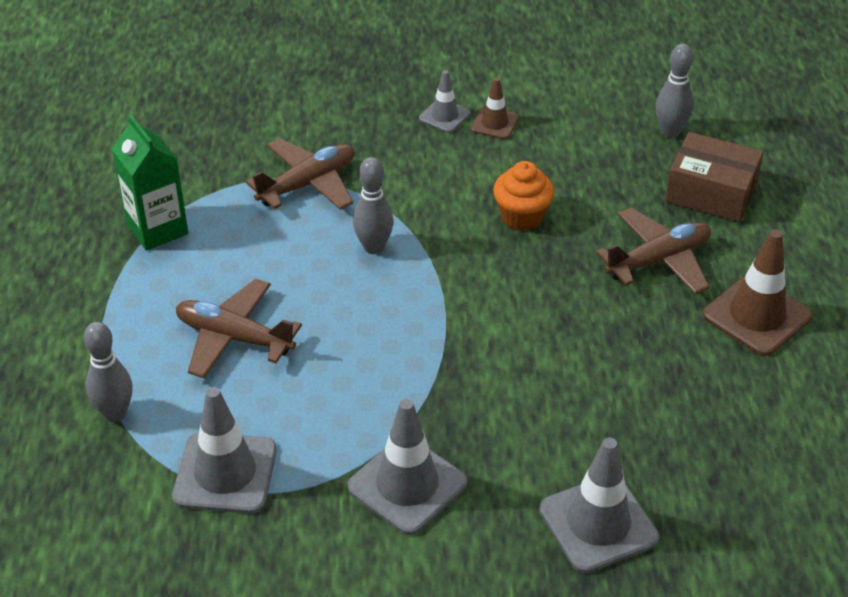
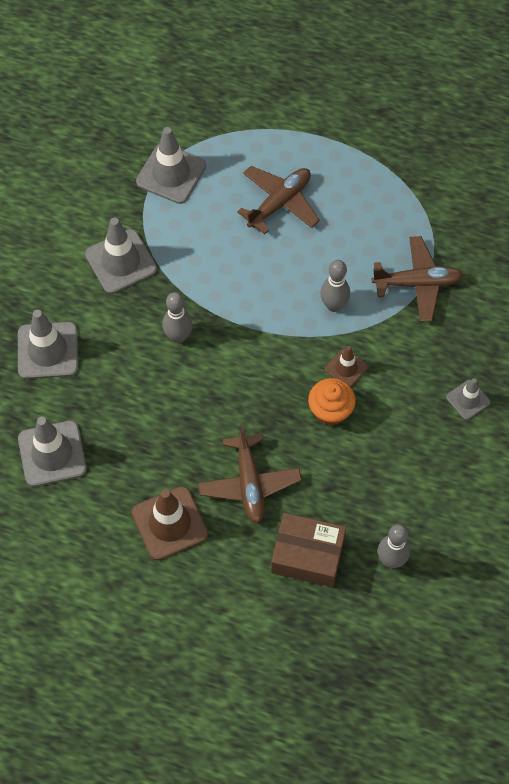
camera: 110 degrees right, 20 degrees up
(115, 413) = (242, 129): grey bowling pin -> grey bowling pin (178, 336)
(157, 229) = (401, 182): green carton -> none
(307, 184) = (417, 283): brown plane -> brown plane turned 75 degrees counterclockwise
(494, 123) = (446, 432): brown traffic cone -> brown traffic cone (346, 368)
(711, 192) = (307, 555): brown box -> brown box turned 60 degrees clockwise
(747, 463) = (52, 454): none -> grey traffic cone

